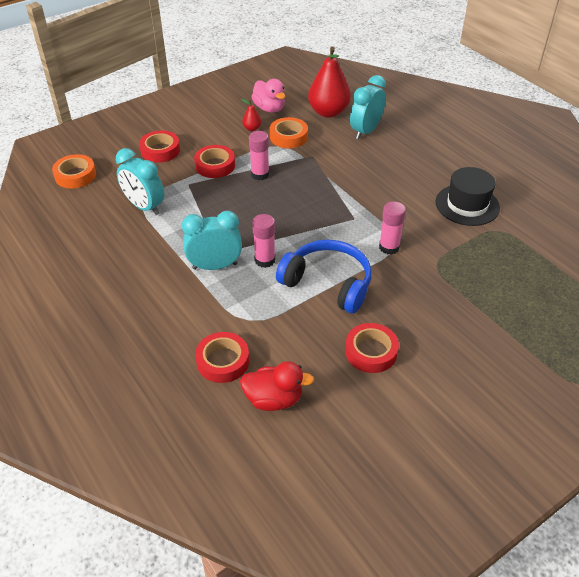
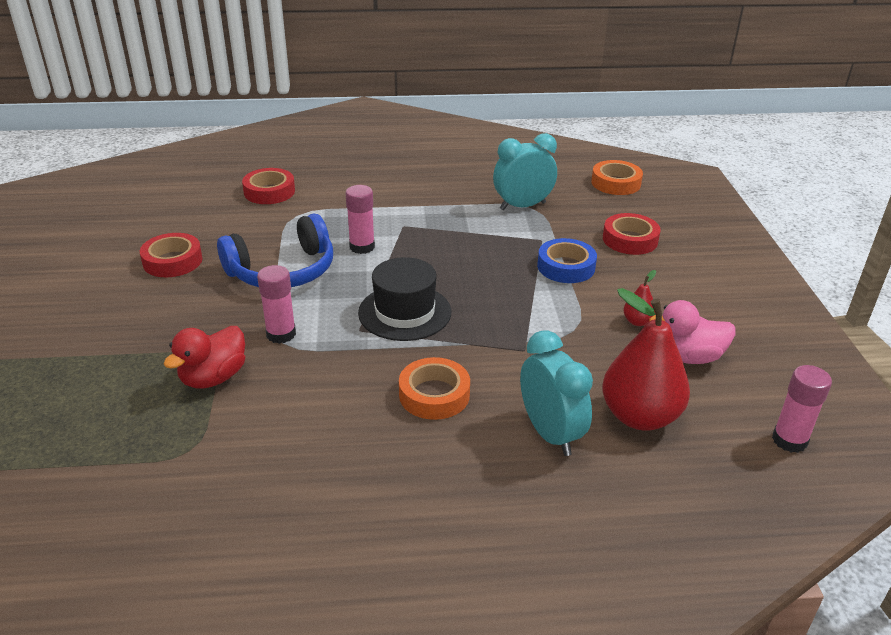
camera: 120 degrees right, 10 degrees down
(215, 165) = (566, 267): red tape -> blue tape
(215, 266) = (386, 218): turquoise clock -> none
(260, 174) = (518, 292): pink glue stick -> pink glue stick (789, 440)
(274, 399) = (201, 201): red duck -> red duck (213, 377)
(288, 137) = (591, 346): orange tape -> orange tape (434, 395)
(467, 205) = (270, 449): black hat -> black hat (404, 312)

